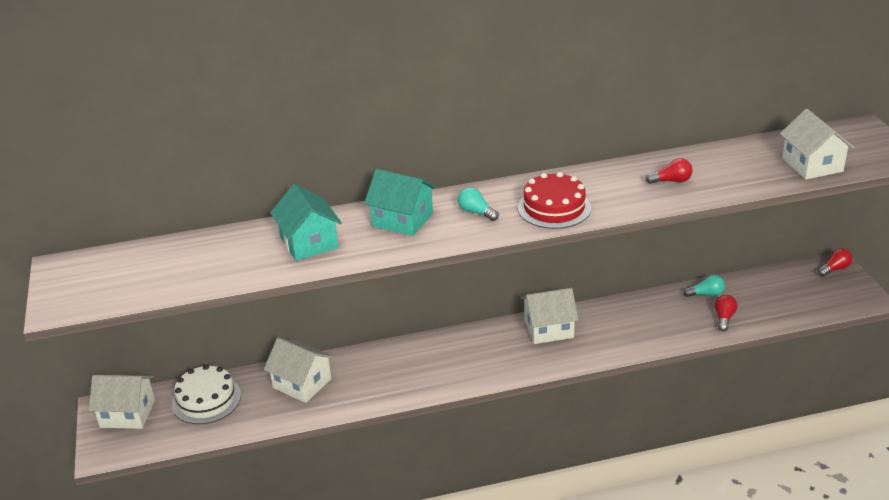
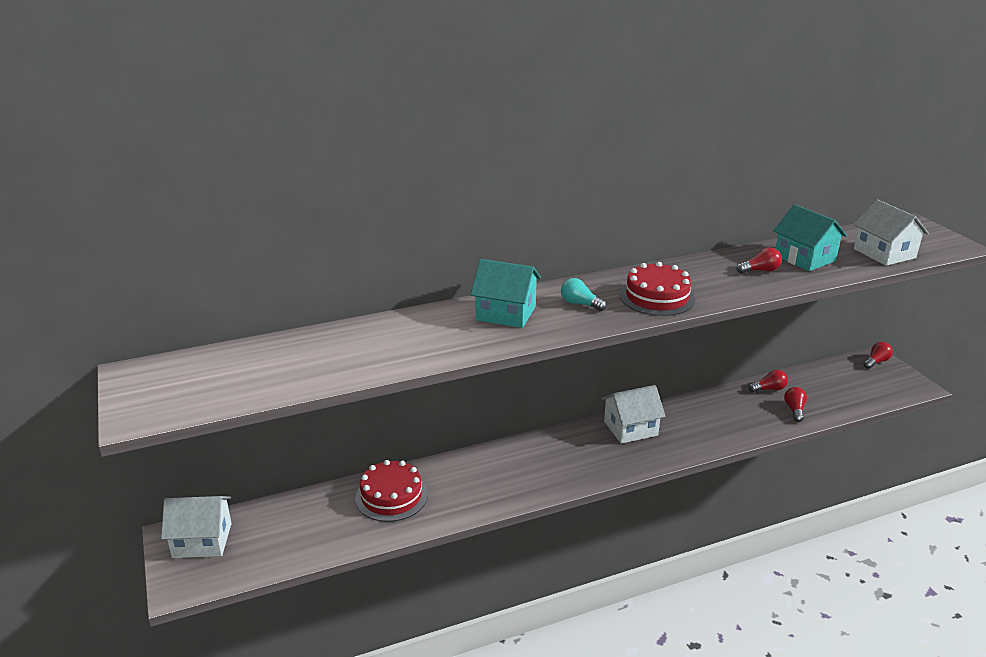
camera: 10 degrees left, 5 degrees down
(206, 399) = (289, 520): white cake -> none
(302, 383) = (391, 496): white house -> red cake
(309, 242) = (413, 338): turquoise house -> turquoise house (804, 258)
(706, 294) = (769, 389): turquoise light bulb -> red light bulb

